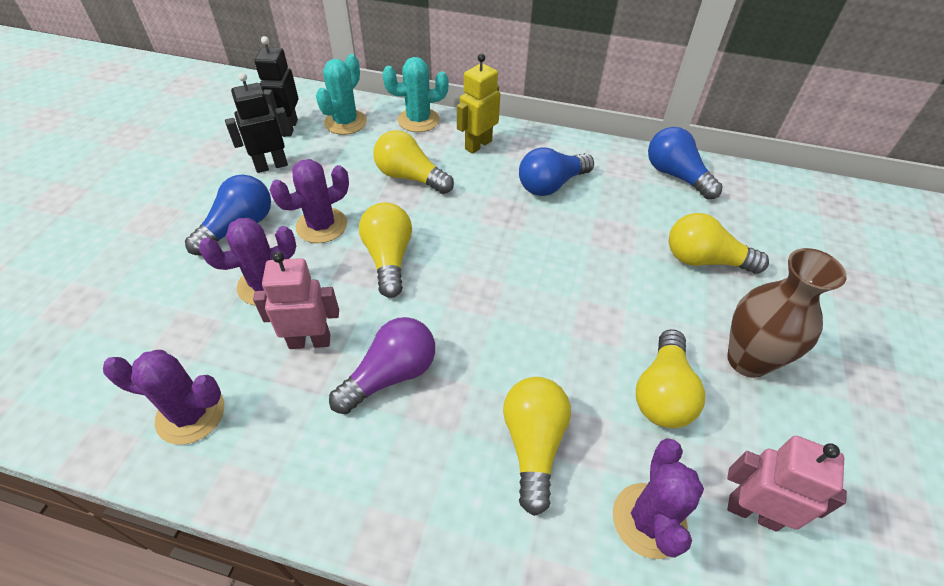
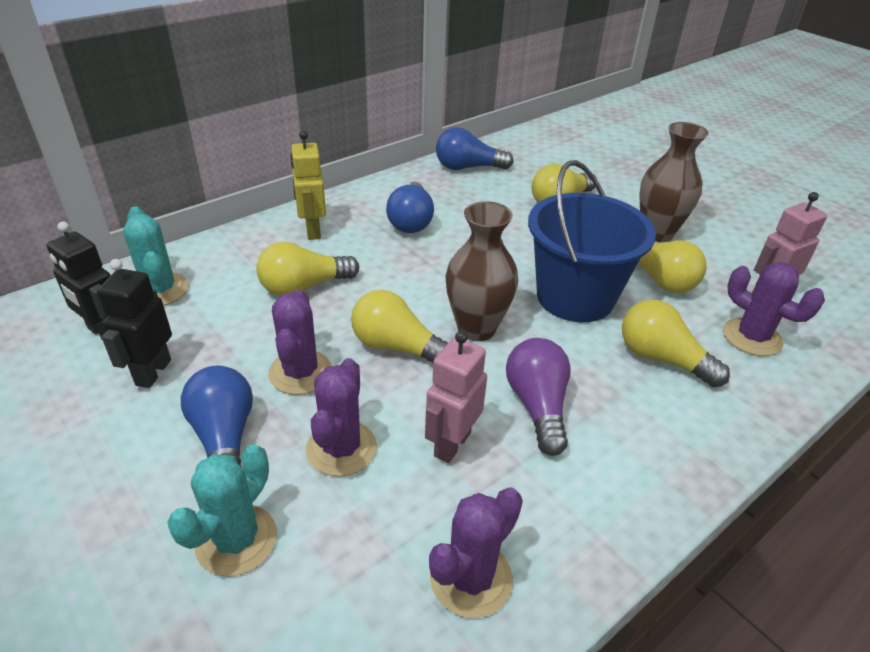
camera: 55 degrees left, 10 degrees down
(418, 120) = (228, 245): turquoise cactus -> turquoise cactus (236, 540)
(452, 292) = (476, 328): none -> brown vase
(561, 338) = (575, 297): none -> blue bucket

